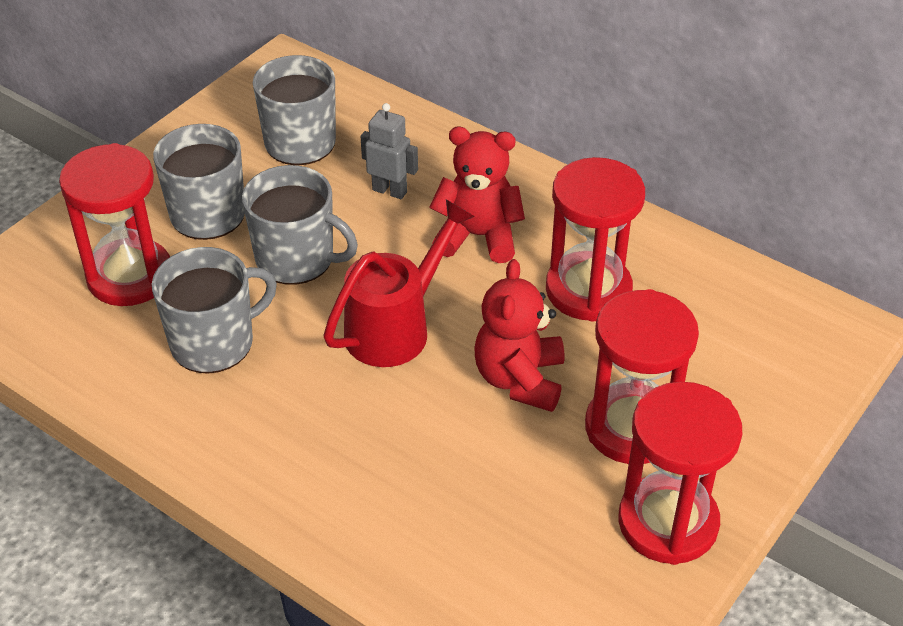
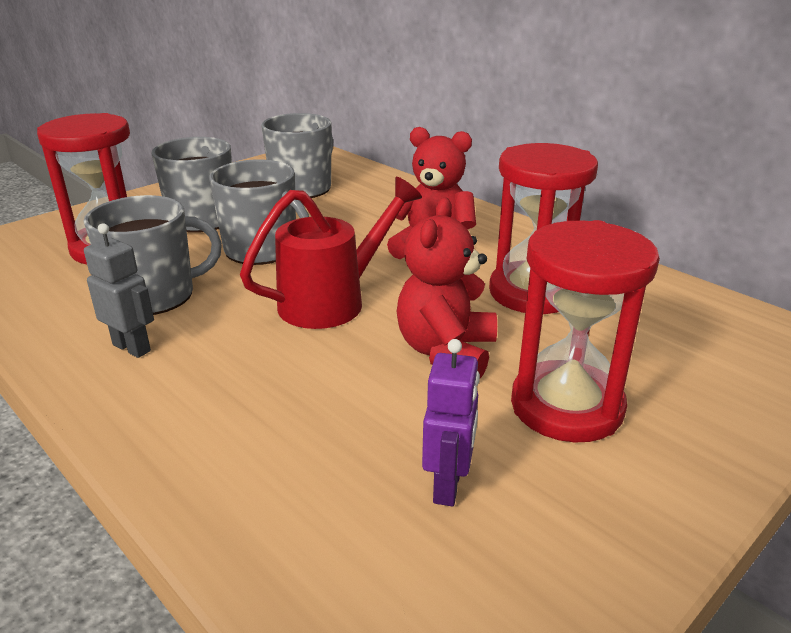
camera: 10 degrees right, 15 degrees down
(390, 191) = (364, 218): grey robot -> grey robot (132, 347)
(548, 519) = (448, 486): none -> purple robot
(668, 522) = (606, 510): red hourglass -> none

